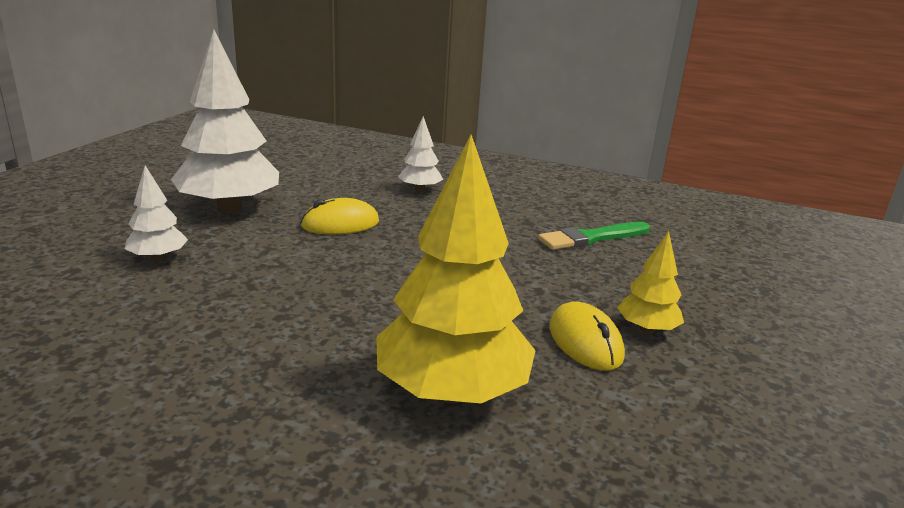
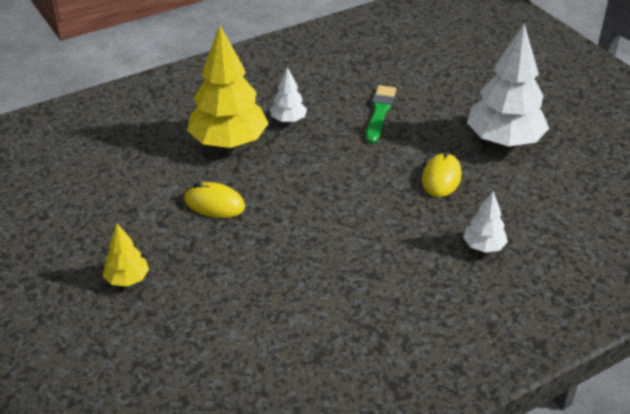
camera: 130 degrees right, 15 degrees up
(158, 258) = (441, 100): white tree -> white tree (288, 120)
(592, 238) = (317, 293): green brush -> green brush (379, 113)
(647, 329) = (197, 235): yellow tree -> yellow tree (127, 279)

